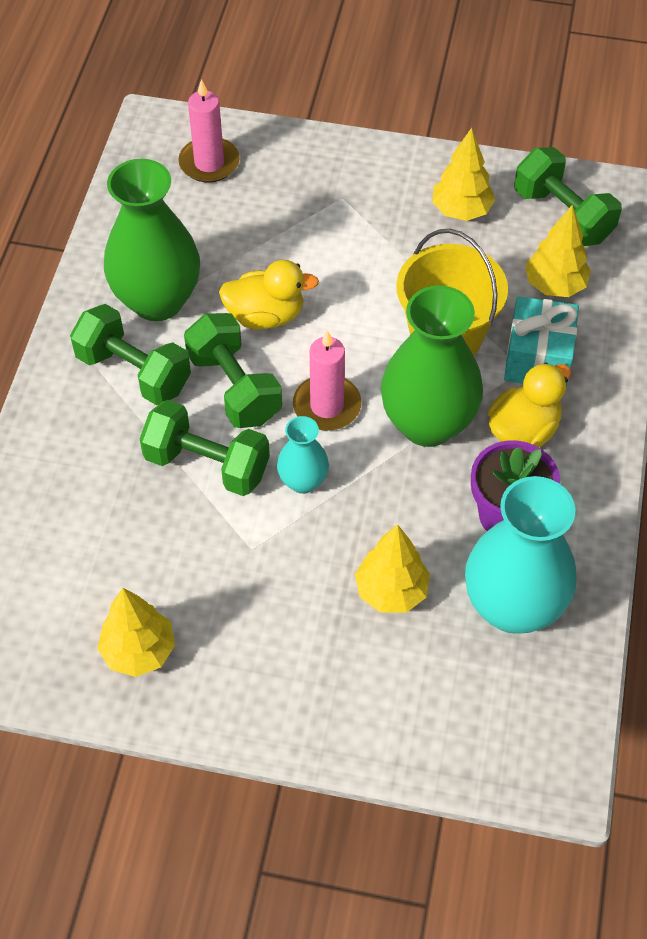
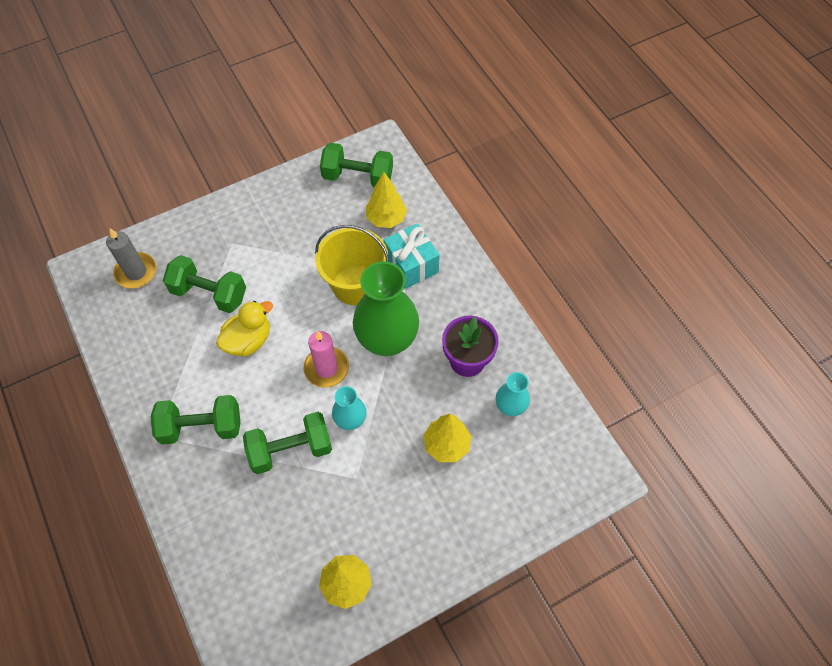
camera: 40 degrees left, 5 degrees up
(157, 301) = (178, 375): green vase -> none
(209, 163) = (136, 272): pink candle -> grey candle
(234, 387) = (267, 394): green dumbbell -> green dumbbell (209, 293)
(461, 211) = (303, 208): yellow tree -> none
(513, 606) = (510, 406): turquoise vase -> turquoise vase, size x0.51
(523, 430) = (437, 308): yellow duck -> none

